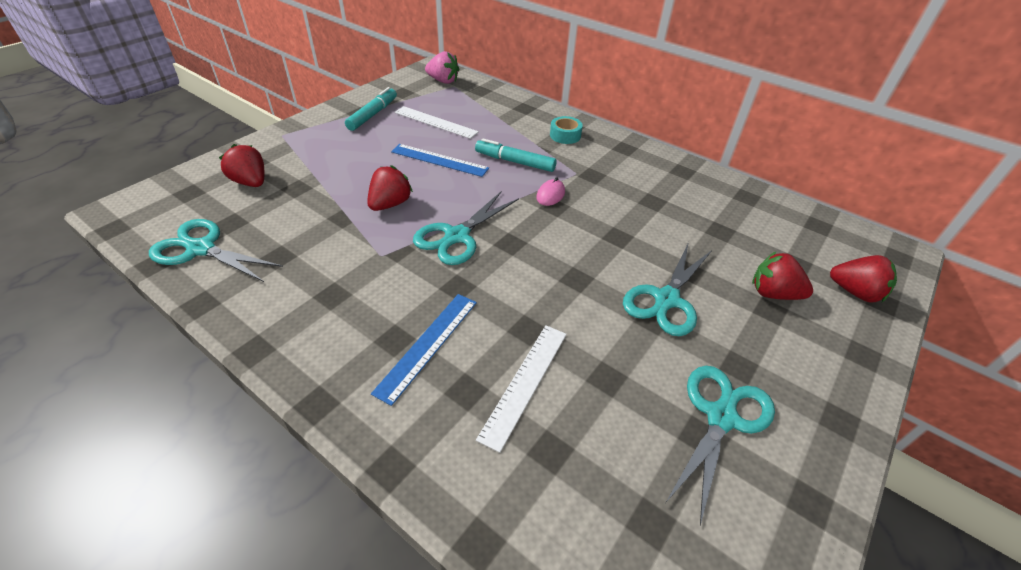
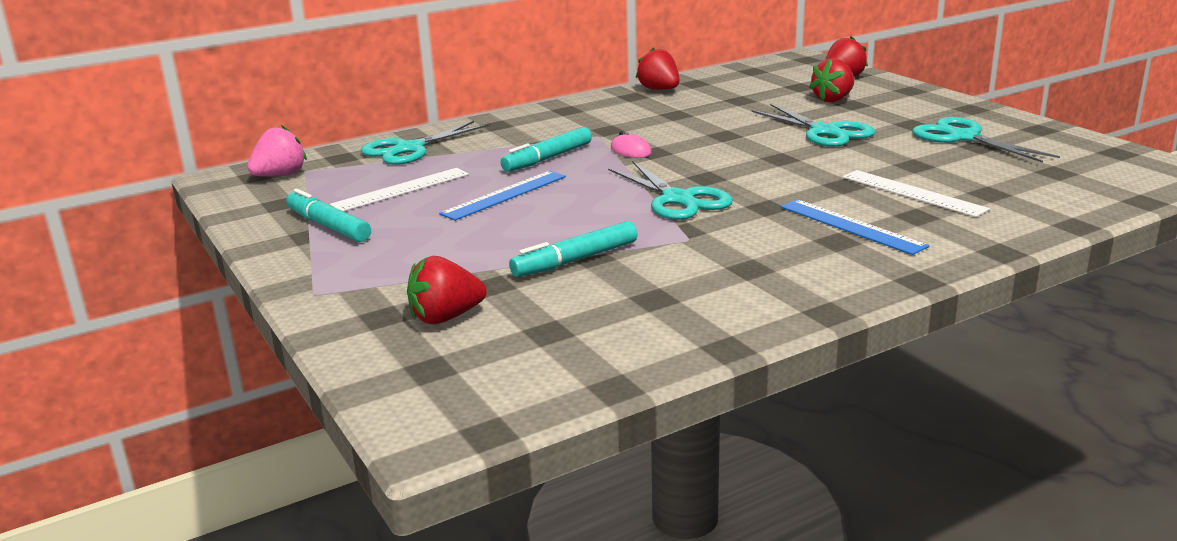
camera: 65 degrees left, 20 degrees down
(201, 249) = (602, 351): turquoise scissors -> turquoise scissors (410, 149)
(336, 211) = (575, 260): none -> turquoise marker
(390, 204) = (585, 228): red strawberry -> red strawberry (659, 90)
(565, 135) = (513, 130): turquoise tape -> none

